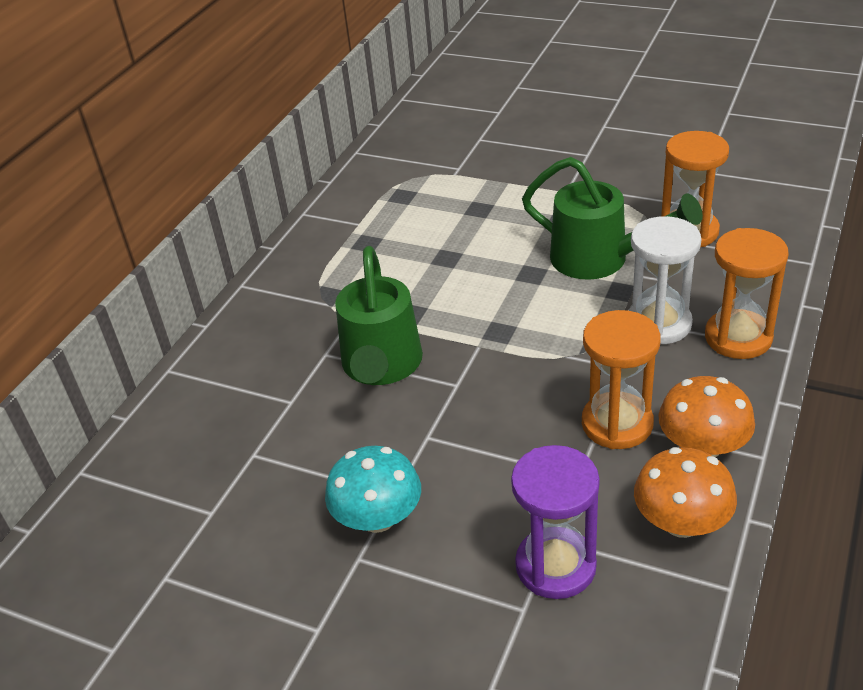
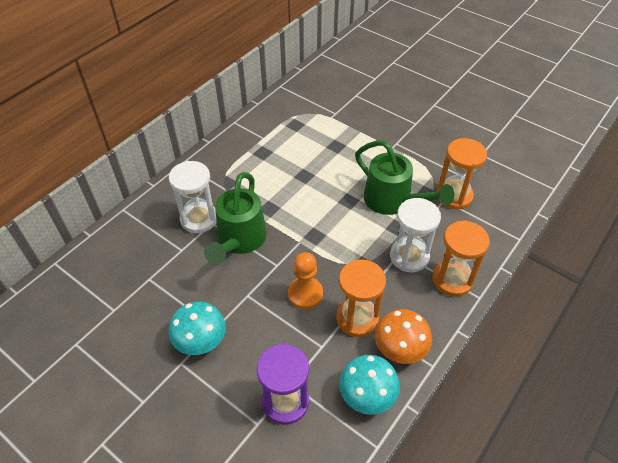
camera: 10 degrees right, 10 degrees up
(302, 353) = (199, 219): none -> white hourglass
(520, 411) = (305, 294): none -> orange pawn
(681, 522) = (367, 395): orange mushroom -> turquoise mushroom

